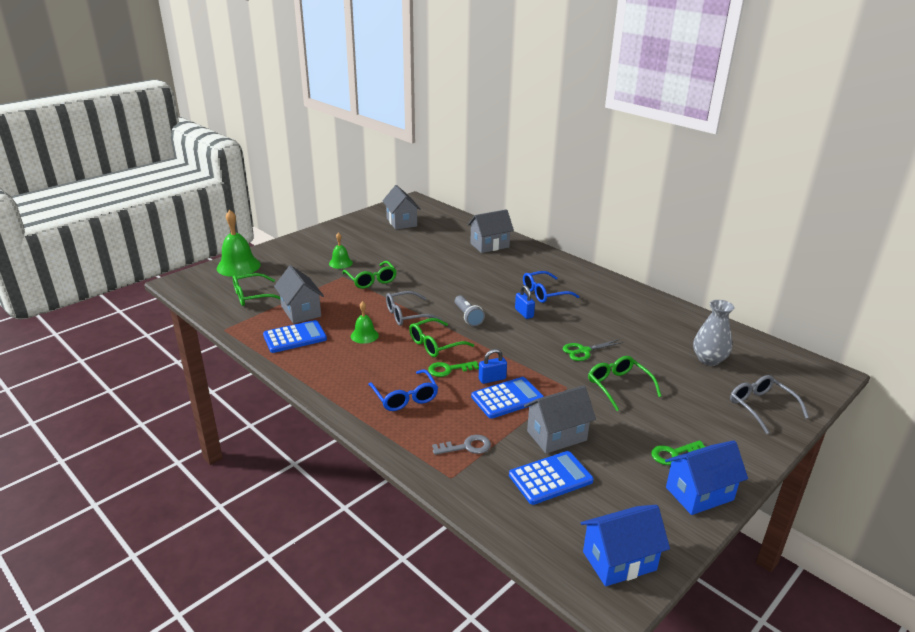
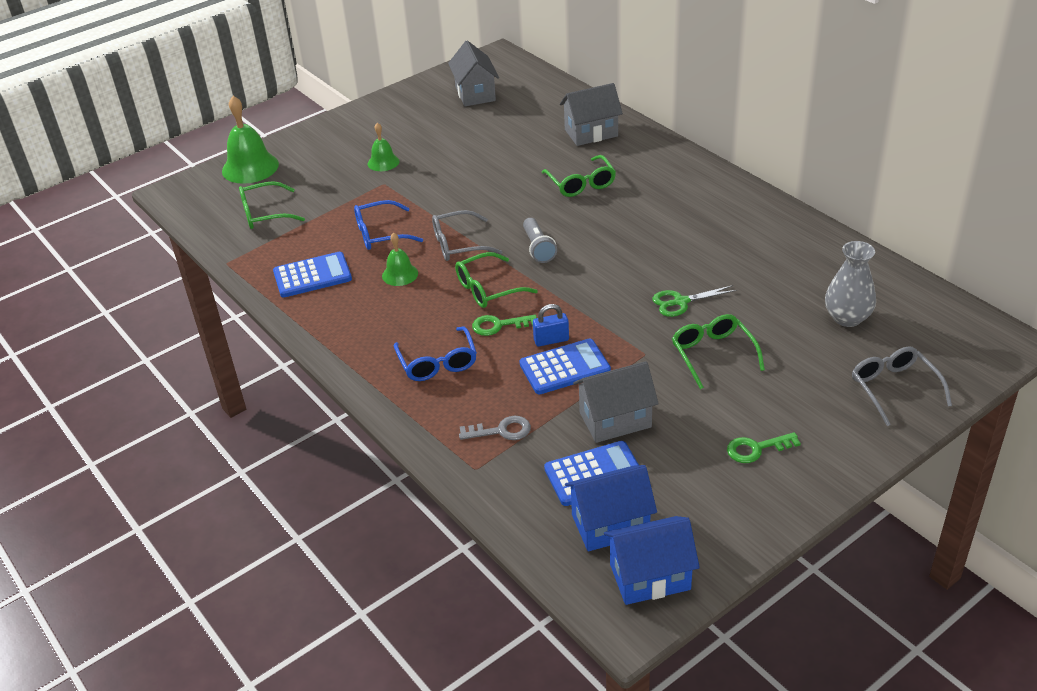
camera: 10 degrees right, 10 degrees up
(301, 311) = (323, 237): grey house -> none
(371, 280) = (420, 190): green glasses -> green glasses (581, 184)
(524, 313) = (614, 243): blue padlock -> none
(544, 293) = (649, 212): blue glasses -> blue glasses (380, 234)
(699, 494) = (772, 501): blue house -> blue house (610, 525)

